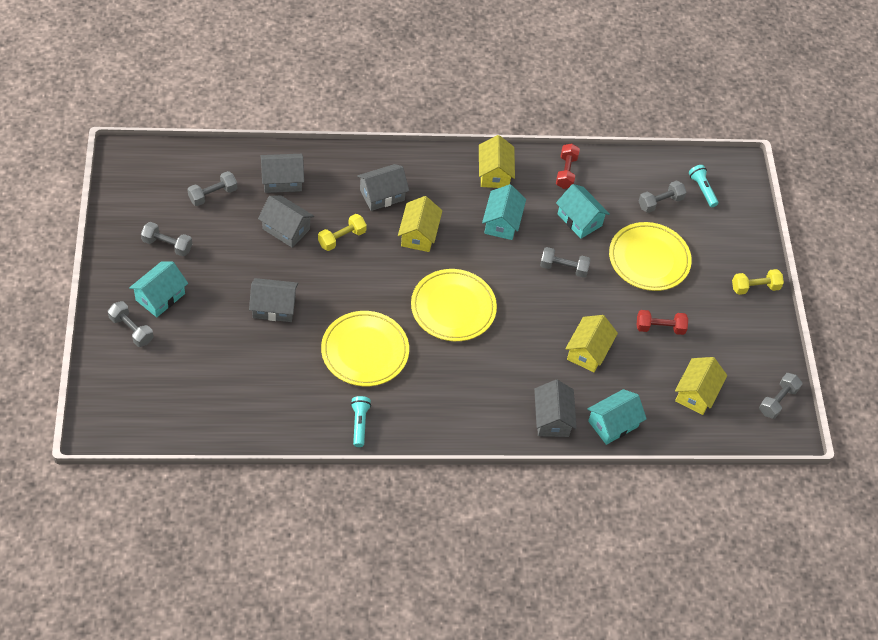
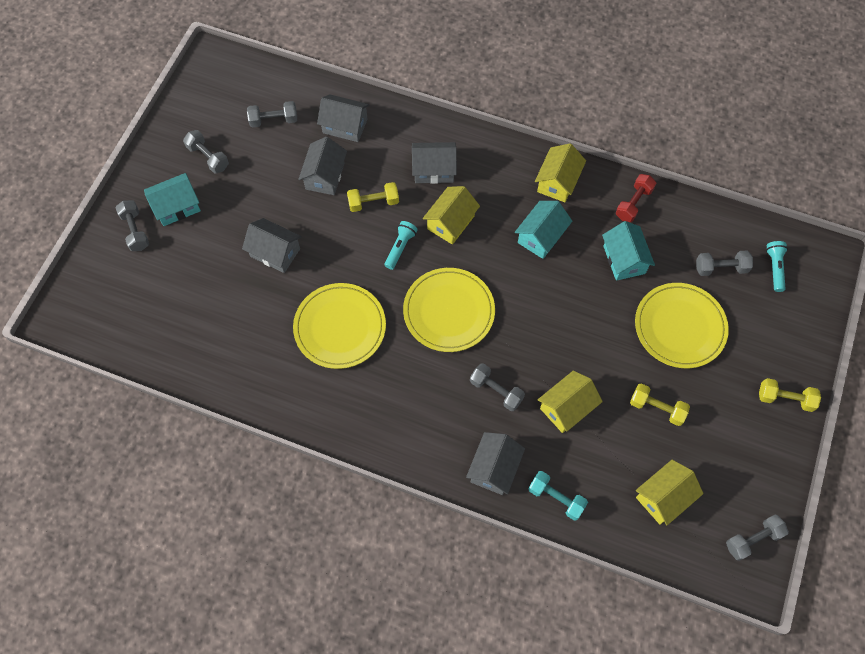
camera: 30 degrees right, 10 degrees up
(286, 229) = (325, 176): grey house -> grey house turned 45 degrees clockwise
(359, 424) = (298, 402): turquoise flashlight -> turquoise flashlight (400, 248)
(563, 268) = (583, 306): grey dumbbell -> grey dumbbell (496, 391)
(613, 424) = (556, 498): turquoise house -> turquoise dumbbell
(660, 328) = (657, 408): red dumbbell -> yellow dumbbell

